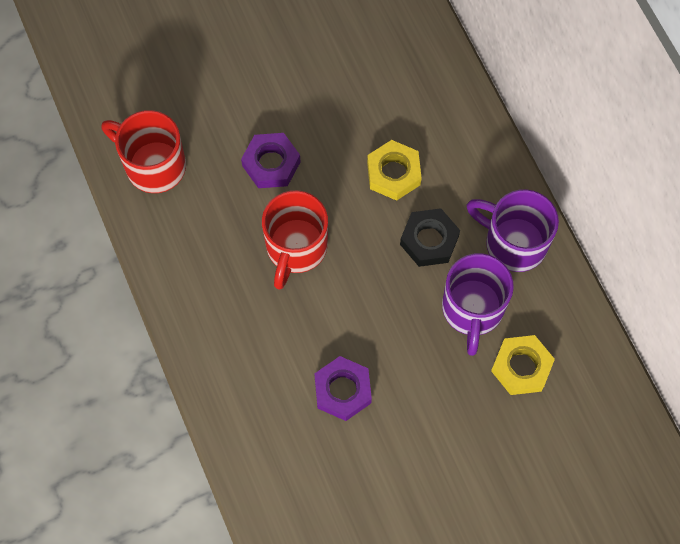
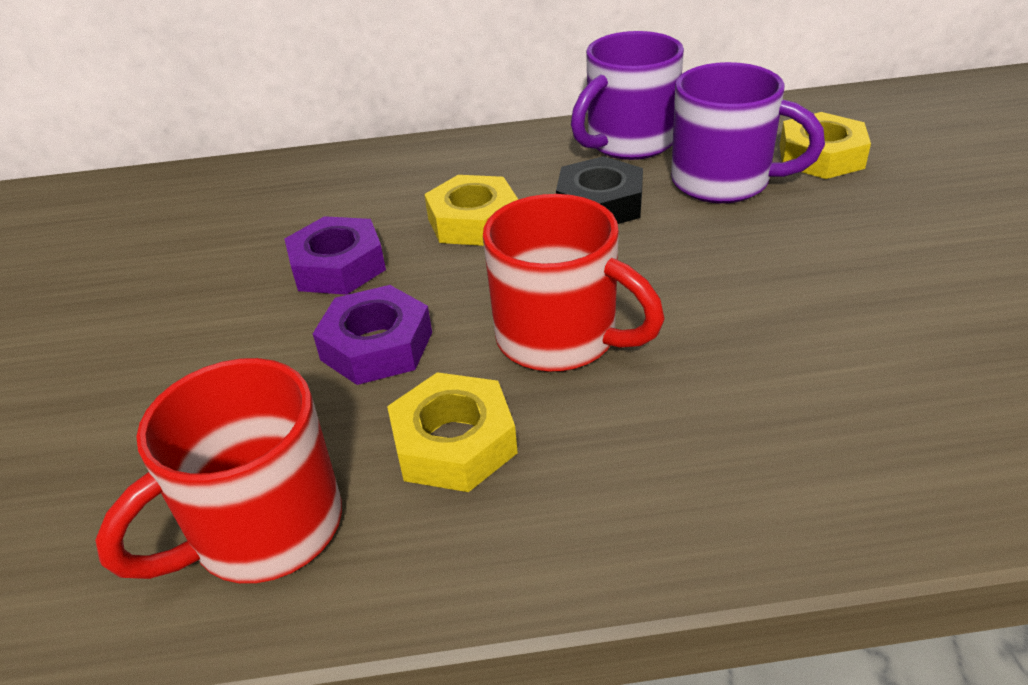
camera: 70 degrees left, 30 degrees down
(215, 221) = (454, 443): none -> yellow nut
(342, 390) = (861, 320): purple nut -> purple nut (338, 266)

